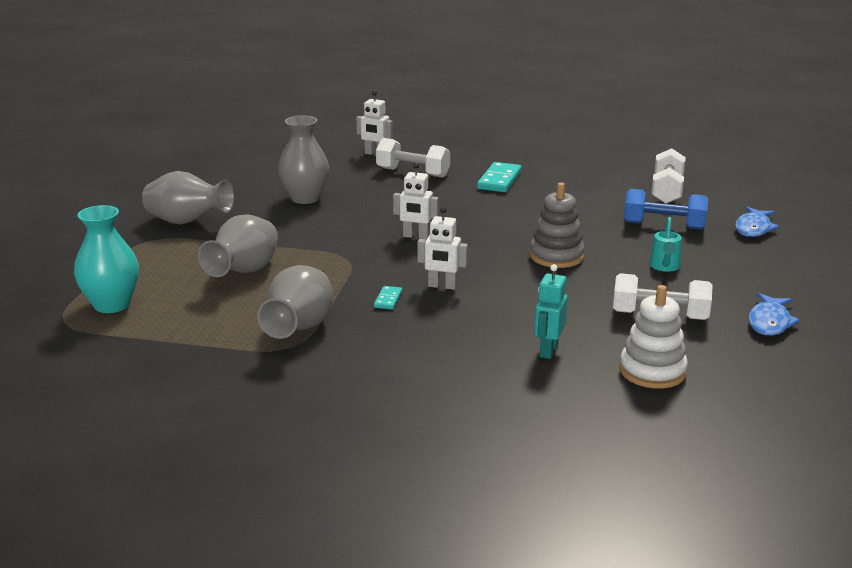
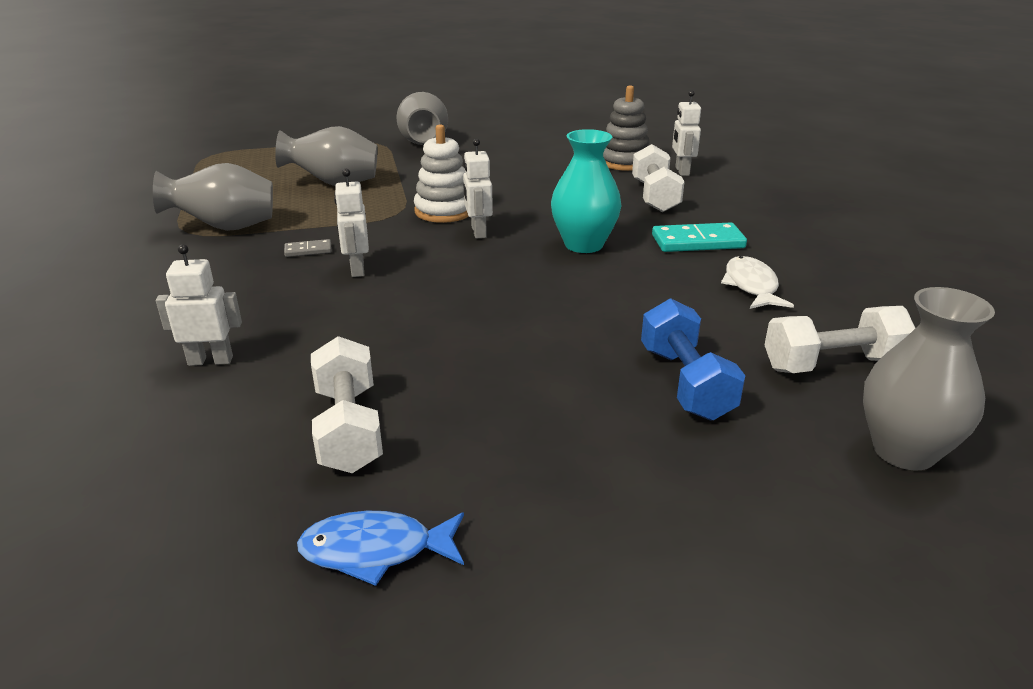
camera: 65 degrees right, 5 degrees up
(112, 305) = (246, 160): turquoise vase -> turquoise vase (583, 245)
(305, 198) = (524, 169): grey vase -> grey vase (904, 451)
(388, 299) = (308, 250): turquoise domino -> grey domino
(548, 350) = (210, 360): turquoise robot -> white robot
(556, 256) = (492, 318): grey stacking toy -> grey stacking toy (624, 162)
(570, 184) = (751, 286): none -> white fish
(652, 371) = (165, 449): white stacking toy -> white stacking toy (444, 211)
(664, 267) = (524, 407): turquoise watering can -> none
(753, 228) = (780, 479): blue fish -> none

